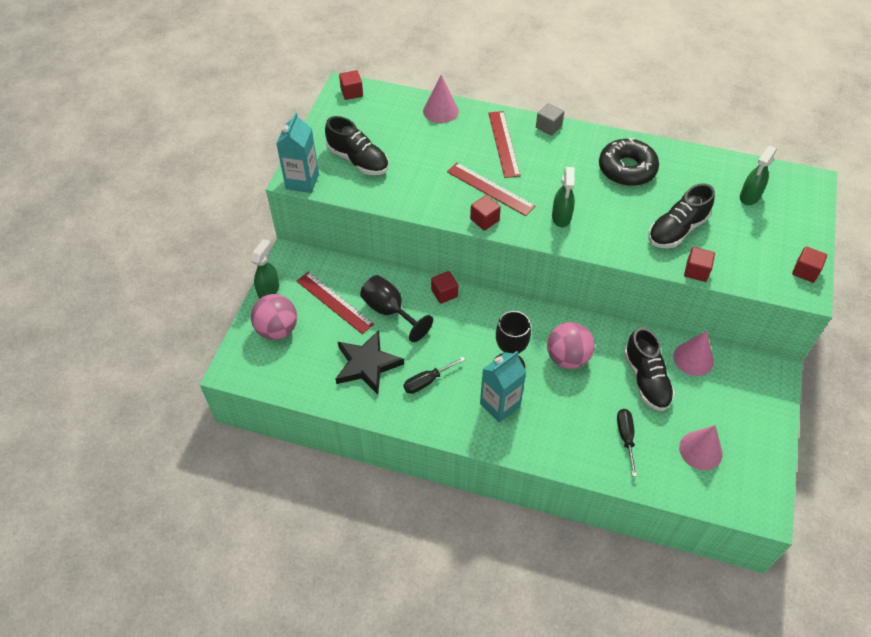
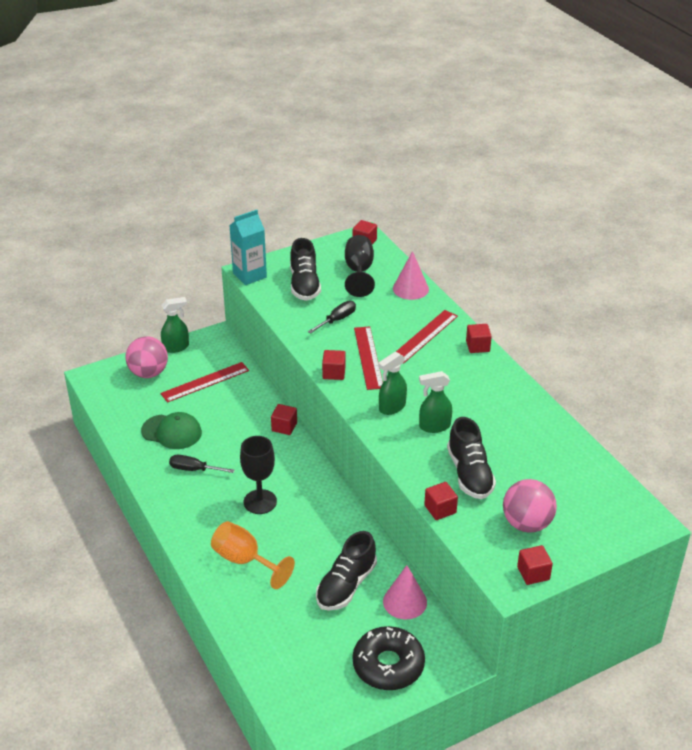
camera: 45 degrees right, 15 degrees down
(334, 302) = (205, 382): red ruler -> red ruler turned 60 degrees clockwise
(367, 365) = (172, 432): black star -> green cap
(389, 311) = (232, 412): black goblet -> black goblet (359, 272)
(500, 405) = (219, 519): turquoise carton -> none
(548, 127) = (477, 346): grey cube -> red cube
(560, 421) = (244, 560): none -> orange goblet
(567, 358) = (309, 528): pink ball -> pink ball (527, 524)
(625, 437) = (274, 607): black screwdriver -> black screwdriver (337, 320)
(627, 169) = (495, 411): black donut -> black donut (388, 665)
(677, 230) = (469, 474): black shoe -> black shoe turned 105 degrees counterclockwise
(700, 450) = (316, 659): pink cone -> none
(749, 197) = (571, 494): green spray bottle -> green spray bottle (434, 426)

